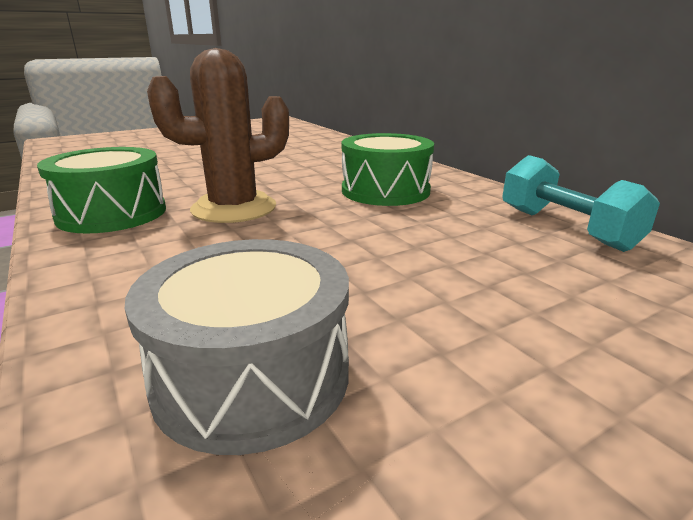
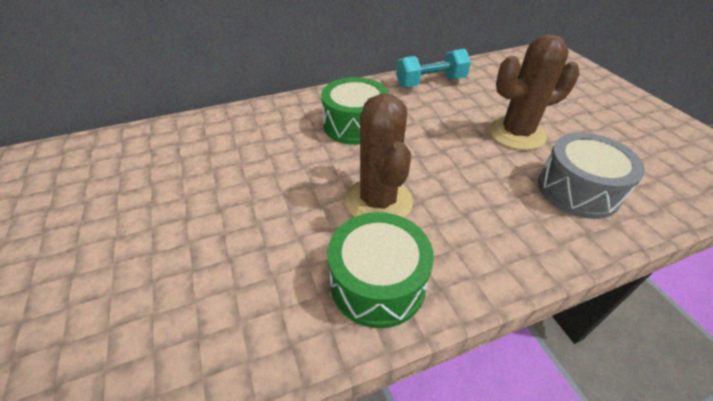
camera: 80 degrees left, 20 degrees up
(447, 308) = (516, 133): none -> brown cactus

